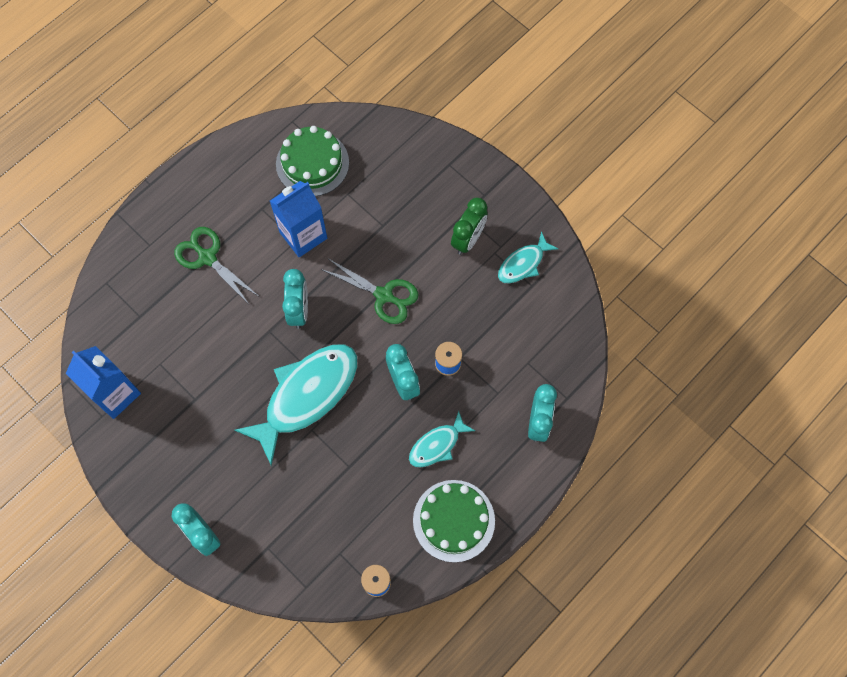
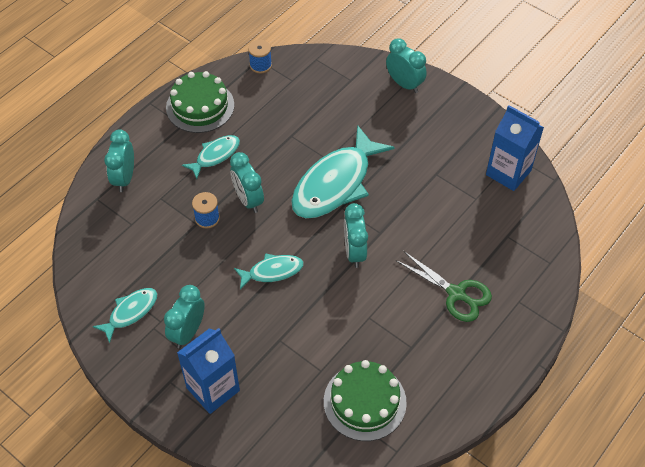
camera: 175 degrees right, 15 degrees down
(303, 235) = (362, 323): blue carton -> blue carton (213, 389)
(384, 295) = (272, 271): green scissors -> turquoise fish
(468, 239) = (188, 332): green clock -> turquoise clock

